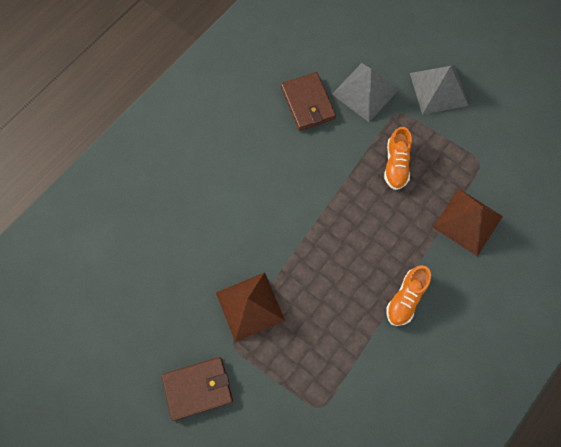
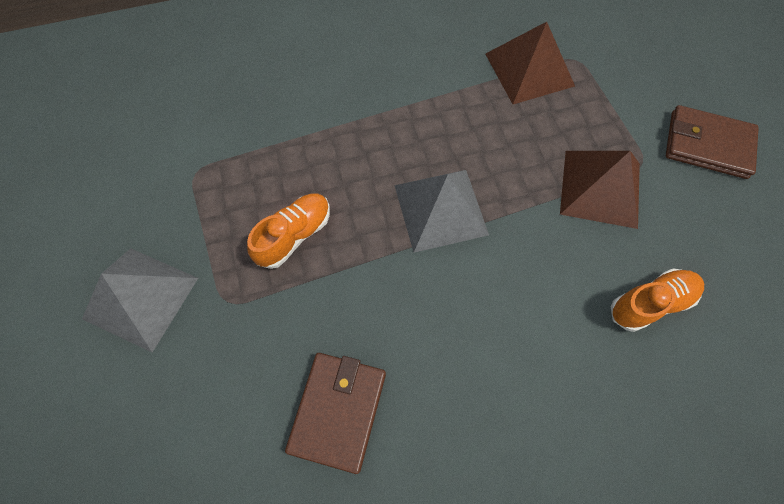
camera: 145 degrees left, 5 degrees down
(365, 92) = (241, 367): grey pyramid -> grey pyramid (440, 209)
(405, 298) = (412, 94): orange shoe -> orange shoe (650, 303)
(468, 221) = (275, 122): brown pyramid -> brown pyramid (529, 69)

